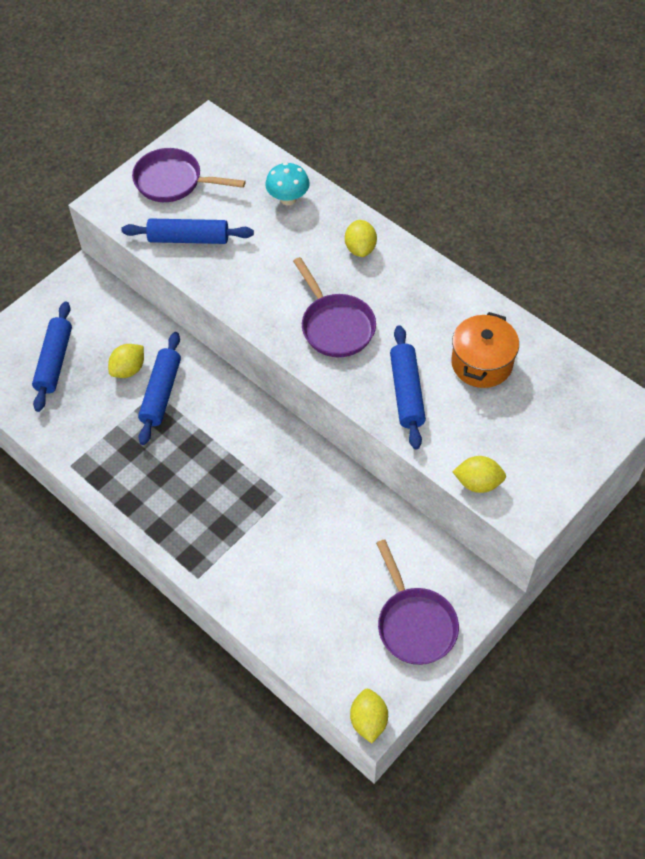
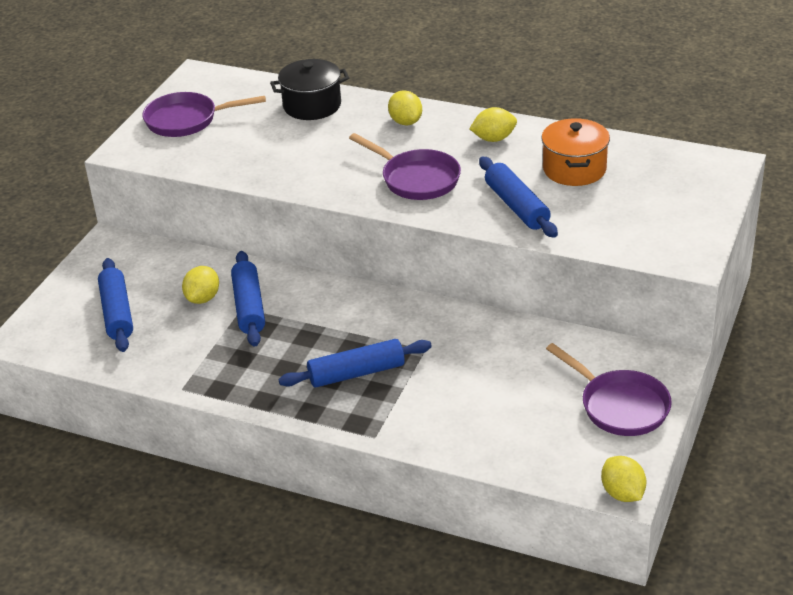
camera: 20 degrees left, 20 degrees down
(188, 239) = (228, 155): blue rolling pin -> blue rolling pin (356, 373)
(288, 199) = (312, 105): turquoise mushroom -> black pot
(478, 483) = (627, 249): yellow lemon -> yellow lemon (493, 139)

